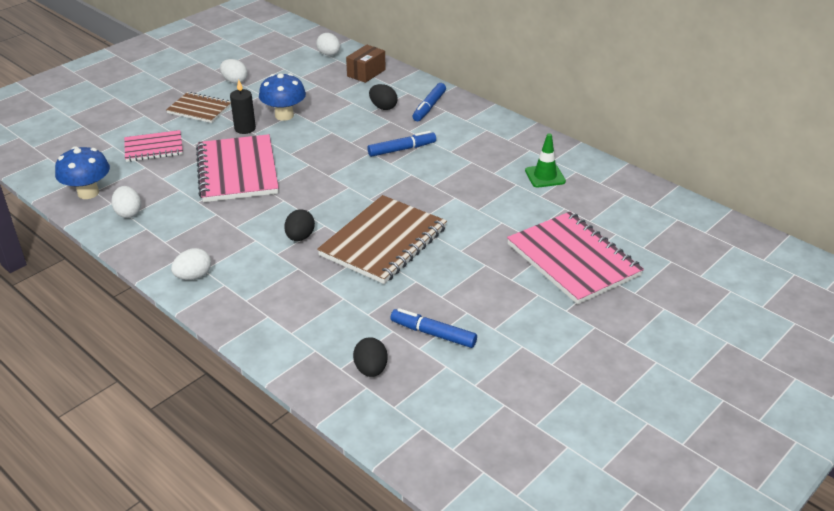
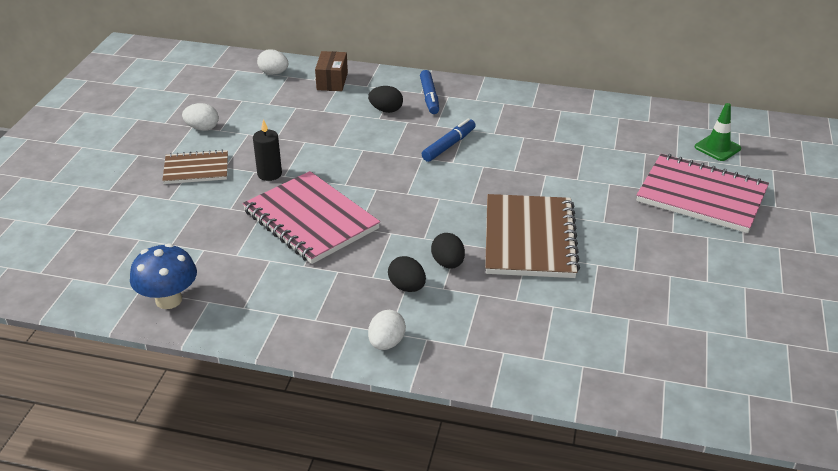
camera: 30 degrees left, 0 degrees up
(128, 213) = (241, 304): white egg -> none
(154, 148) = (190, 226): pink notebook -> none
(284, 115) = (296, 148): blue mushroom -> none
(371, 369) = (650, 362): black egg -> black egg (407, 287)
(433, 334) = (665, 306): blue marker -> none
(545, 176) = (599, 130): green traffic cone -> green traffic cone (717, 148)

